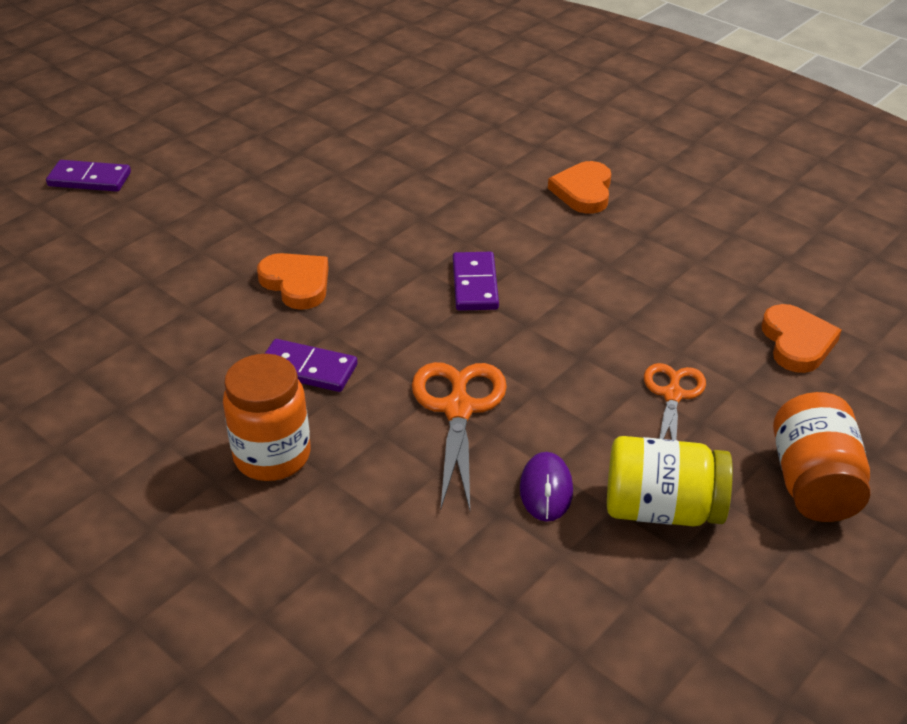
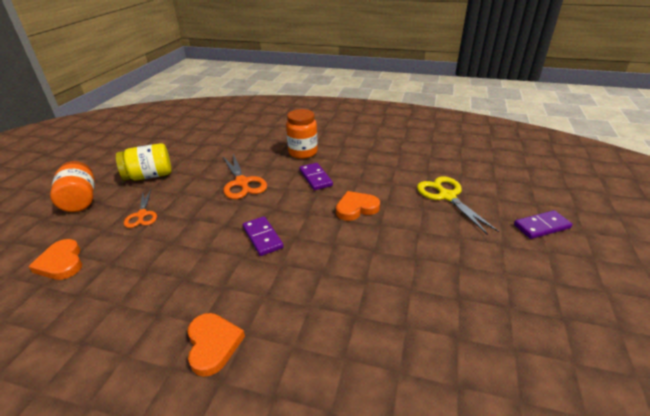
camera: 155 degrees right, 5 degrees down
(137, 255) = (447, 196): none -> yellow scissors
(296, 283) = (356, 208): orange heart -> orange heart turned 135 degrees clockwise
(307, 369) = (315, 178): purple domino -> purple domino turned 75 degrees clockwise
(546, 490) = (196, 170): purple mouse -> none

